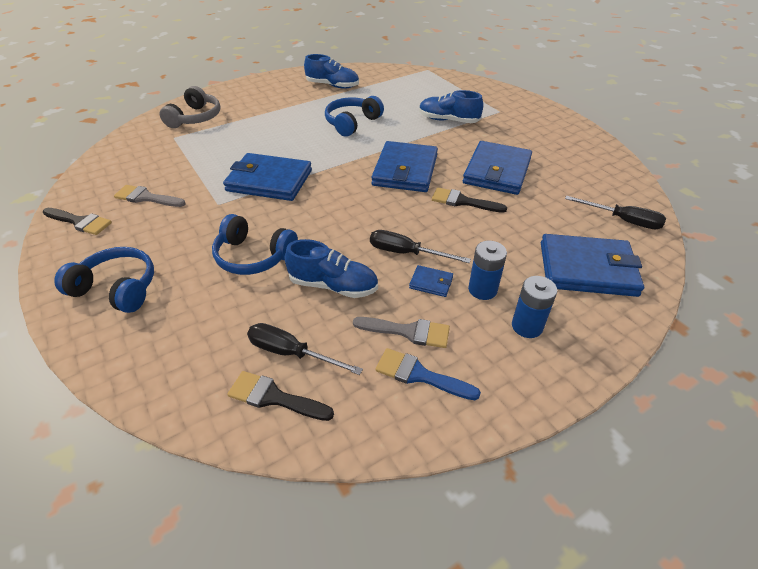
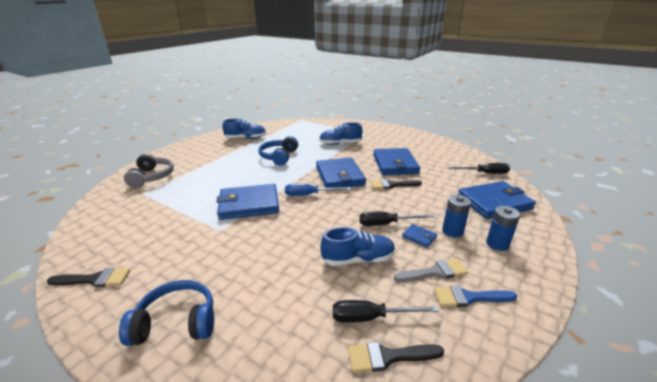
camera: 25 degrees left, 15 degrees down
(146, 197) = (150, 242): grey brush -> none
(253, 256) = (280, 258): blue headphones -> none
(346, 187) = (309, 195): none -> blue screwdriver
(431, 283) = (419, 237): blue wallet -> blue wallet turned 45 degrees clockwise

